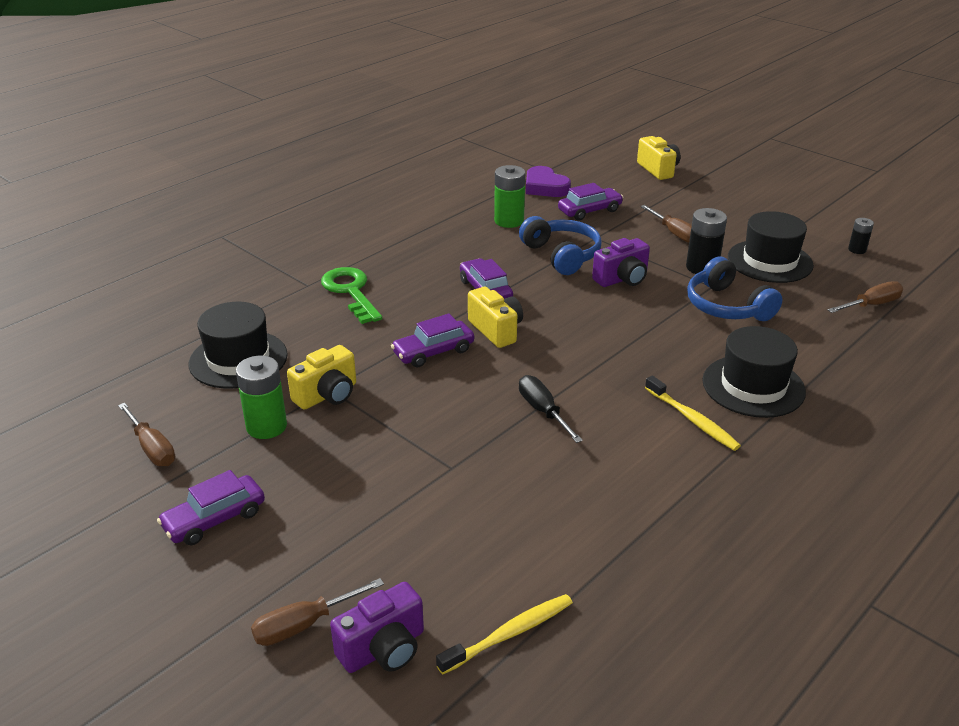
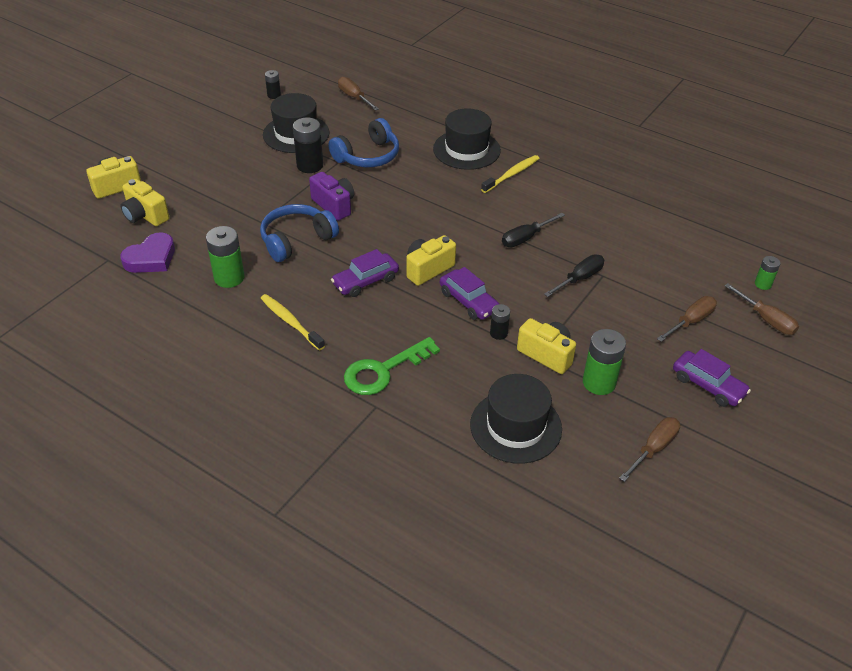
camera: 100 degrees left, 10 degrees up
(374, 366) = (498, 333): none -> black battery
(383, 649) = (763, 284): purple camera -> green battery
(450, 444) = (579, 279): none -> black screwdriver
(509, 634) = (725, 238): yellow toothbrush -> yellow toothbrush (290, 322)
(590, 211) = (207, 227): purple car -> none
(610, 183) = (145, 215): none -> yellow camera
(674, 233) = (251, 178): brown screwdriver -> brown screwdriver (690, 321)

